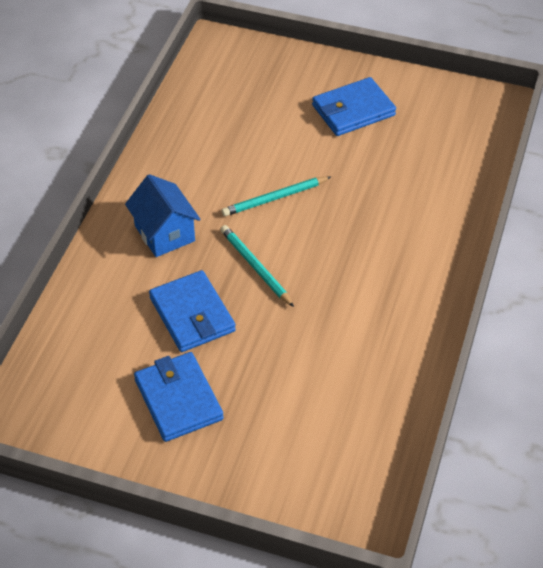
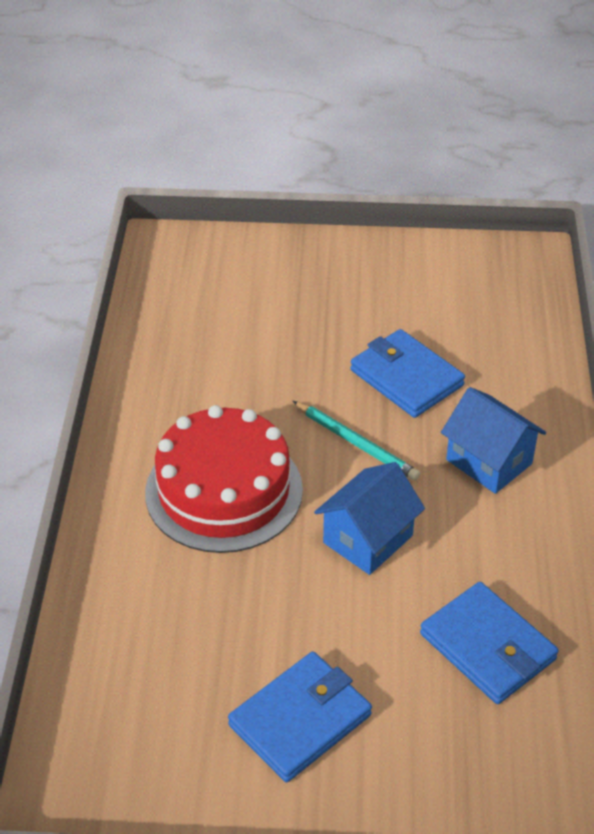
camera: 165 degrees right, 5 degrees down
(178, 399) = (380, 300): blue wallet -> blue wallet (487, 647)
(275, 198) = (368, 539): turquoise pencil -> blue house
(366, 251) = (224, 491): none -> red cake

